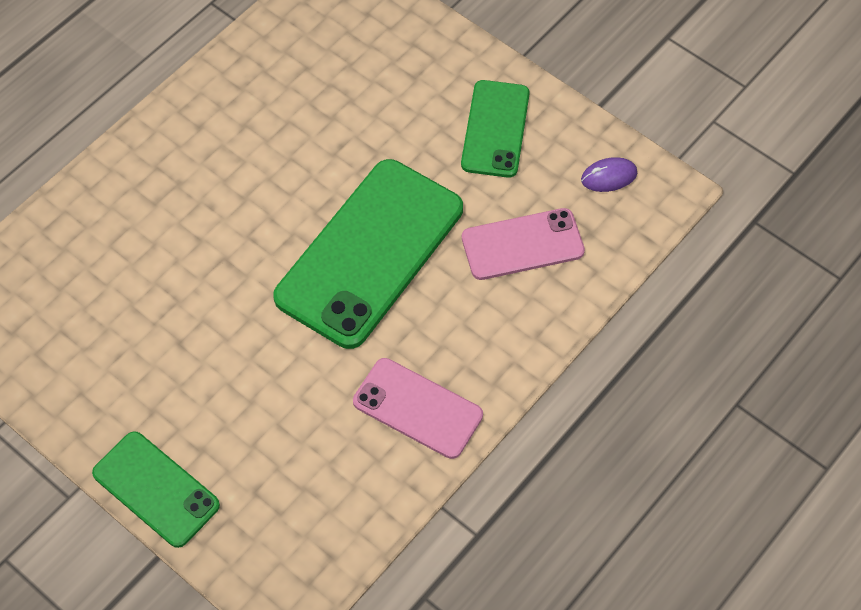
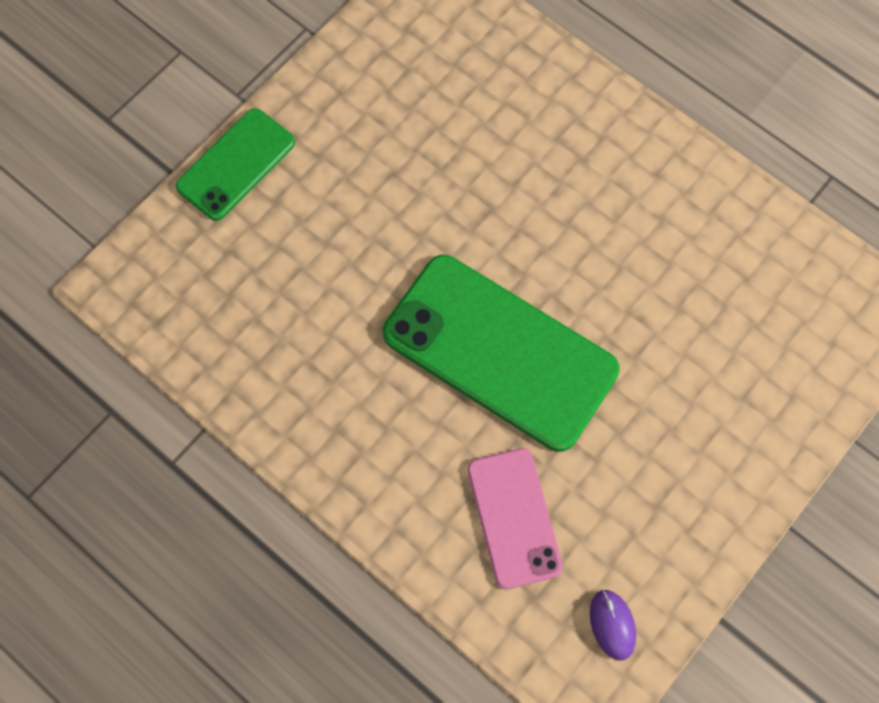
camera: 90 degrees right, 10 degrees up
(417, 408) = (311, 402): pink phone -> none
(495, 129) = (674, 490): green phone -> none

